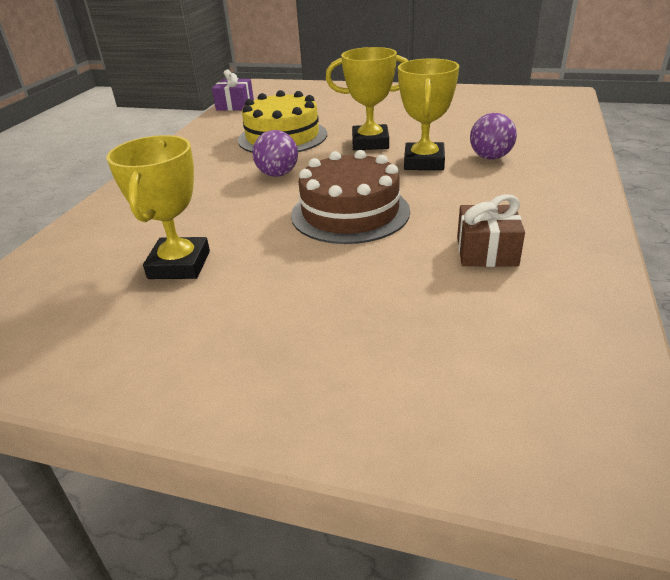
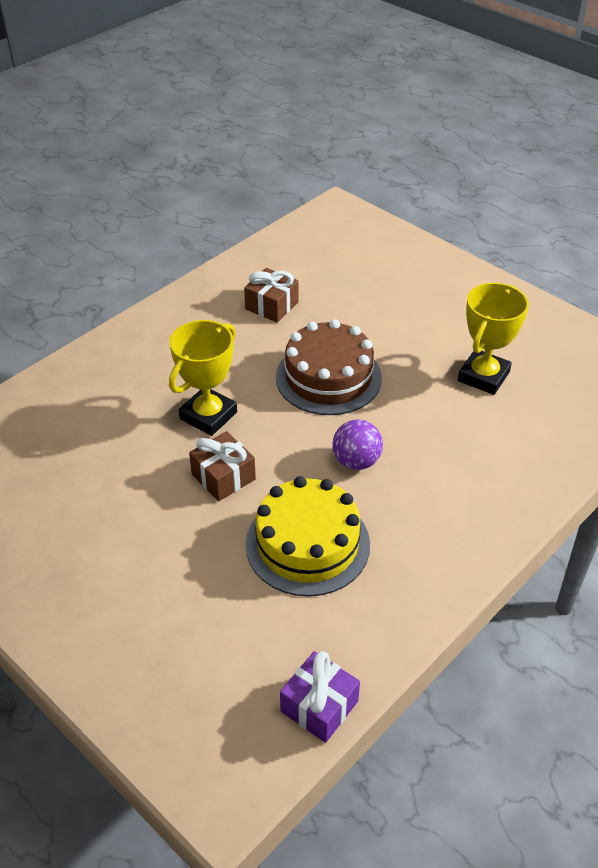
camera: 155 degrees left, 10 degrees up
(370, 143) = (223, 477): yellow trophy -> brown gift
(490, 157) = (146, 395): purple ball -> none

